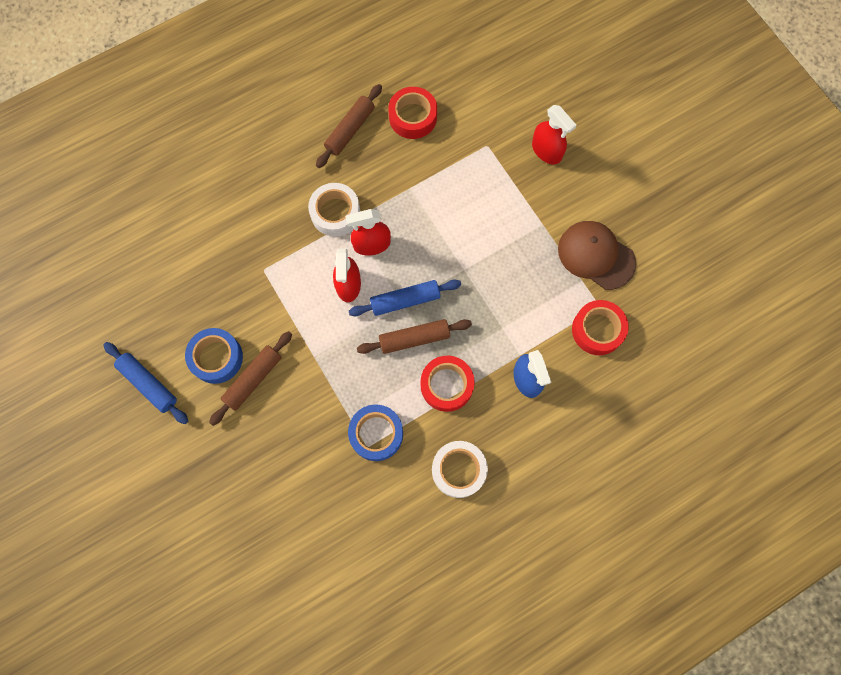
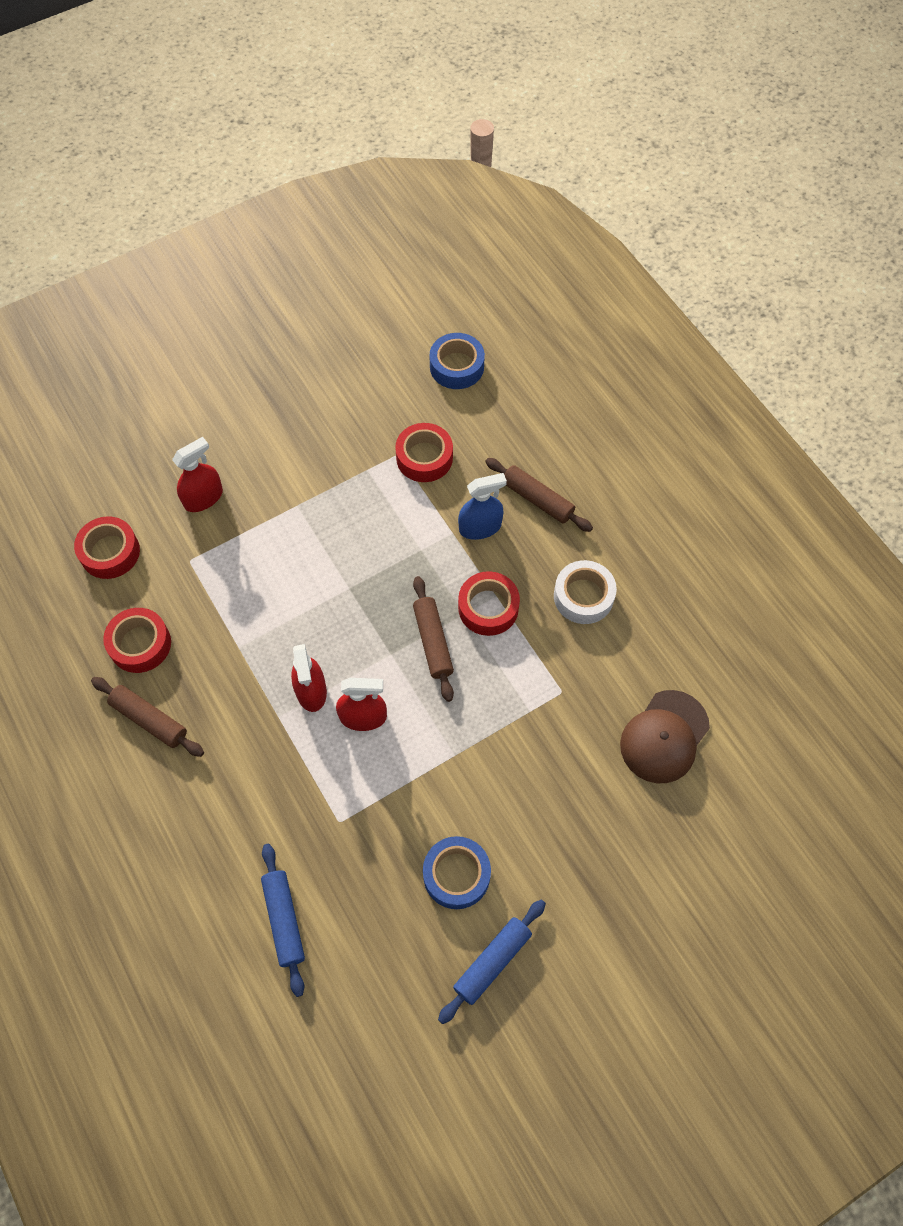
camera: 90 degrees left, 10 degrees down
(253, 379) = (484, 826): brown rolling pin -> brown rolling pin (537, 499)
(335, 213) = (266, 735): white tape -> none
(376, 434) = (547, 682): blue tape -> blue tape (457, 366)
(405, 300) = (385, 652): blue rolling pin -> blue rolling pin (284, 920)
(493, 87) = (110, 552): none -> red tape
(596, 256) = (338, 455): brown cap -> brown cap (664, 737)

